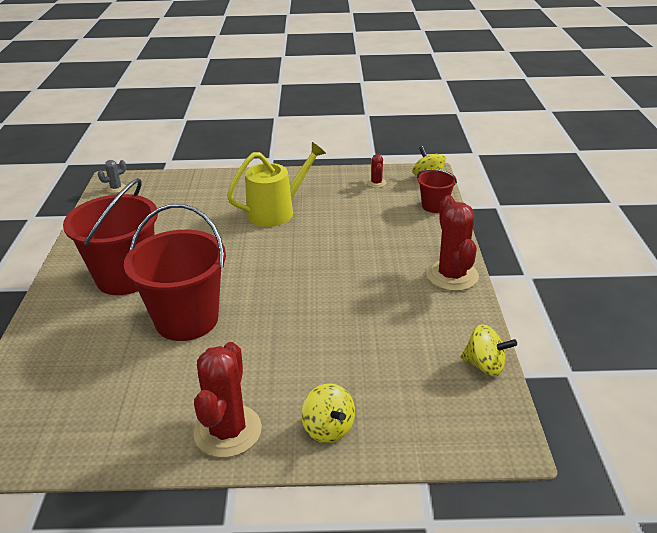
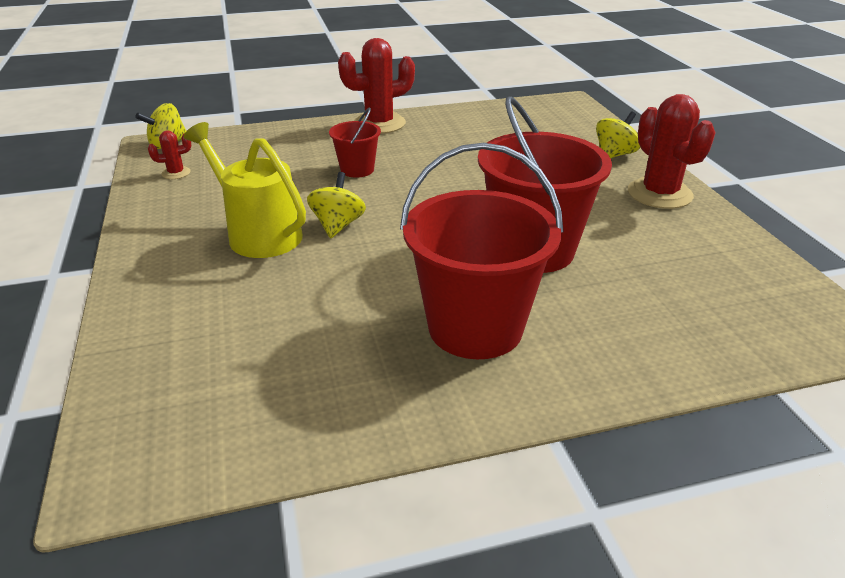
camera: 105 degrees left, 0 degrees up
(116, 188) = (155, 456): grey cactus -> none
(228, 431) = (659, 194): red cactus -> red cactus turned 75 degrees clockwise
(434, 206) = (241, 137): red bucket -> red bucket (357, 169)
(484, 365) = (497, 109): yellow spinning top -> yellow spinning top (338, 225)

